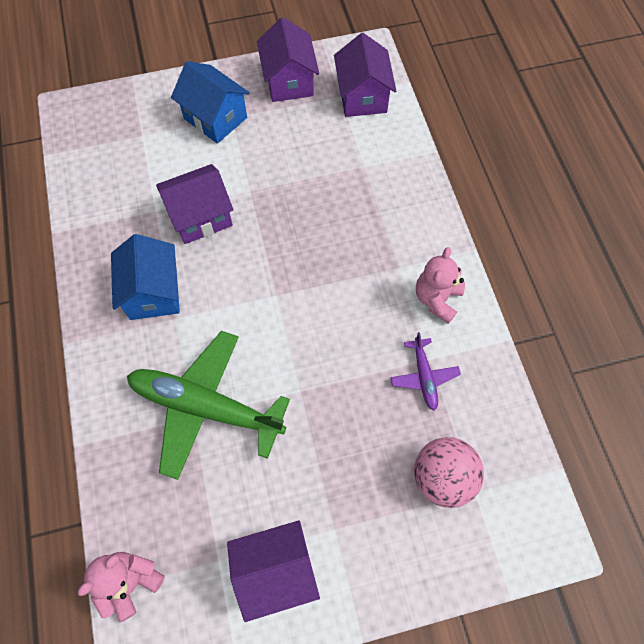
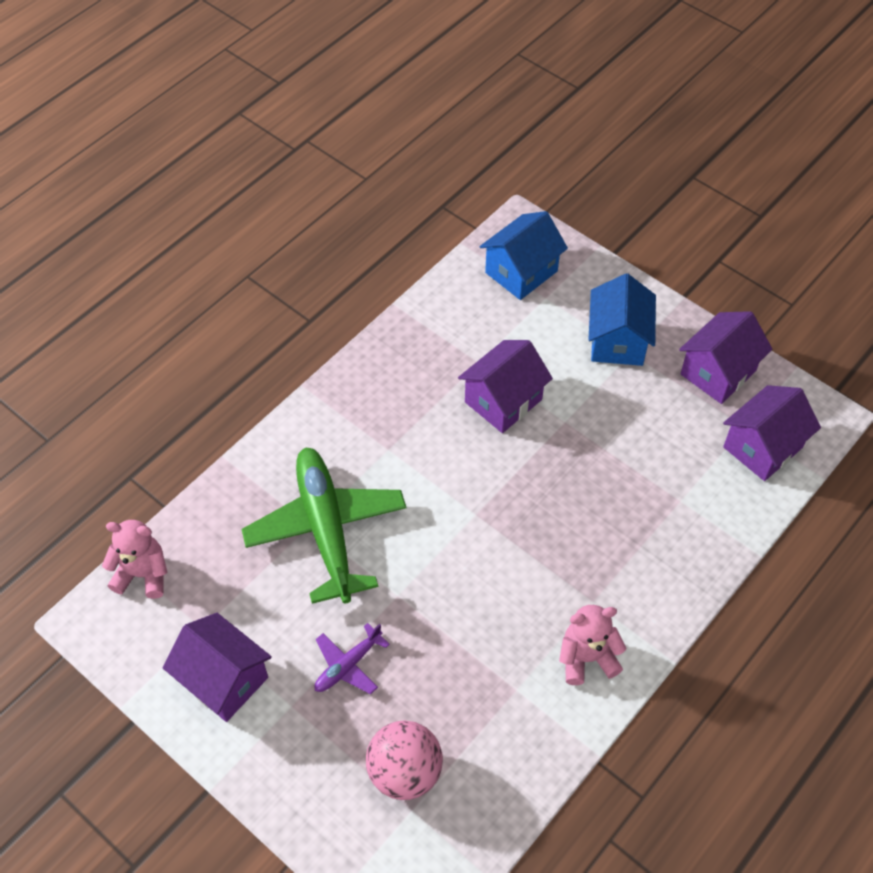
camera: 55 degrees right, 10 degrees down
(153, 292) = (399, 416): blue house -> blue house (521, 272)
(200, 217) = (503, 401): purple house -> purple house turned 75 degrees counterclockwise
(424, 376) = (494, 695): purple plane -> purple plane (348, 665)

